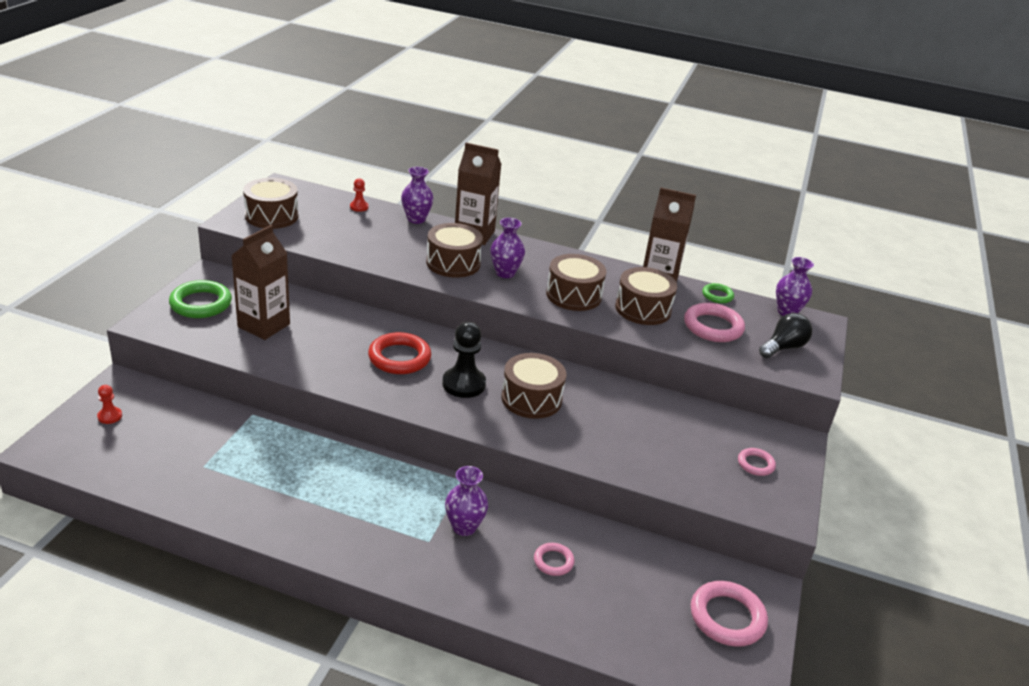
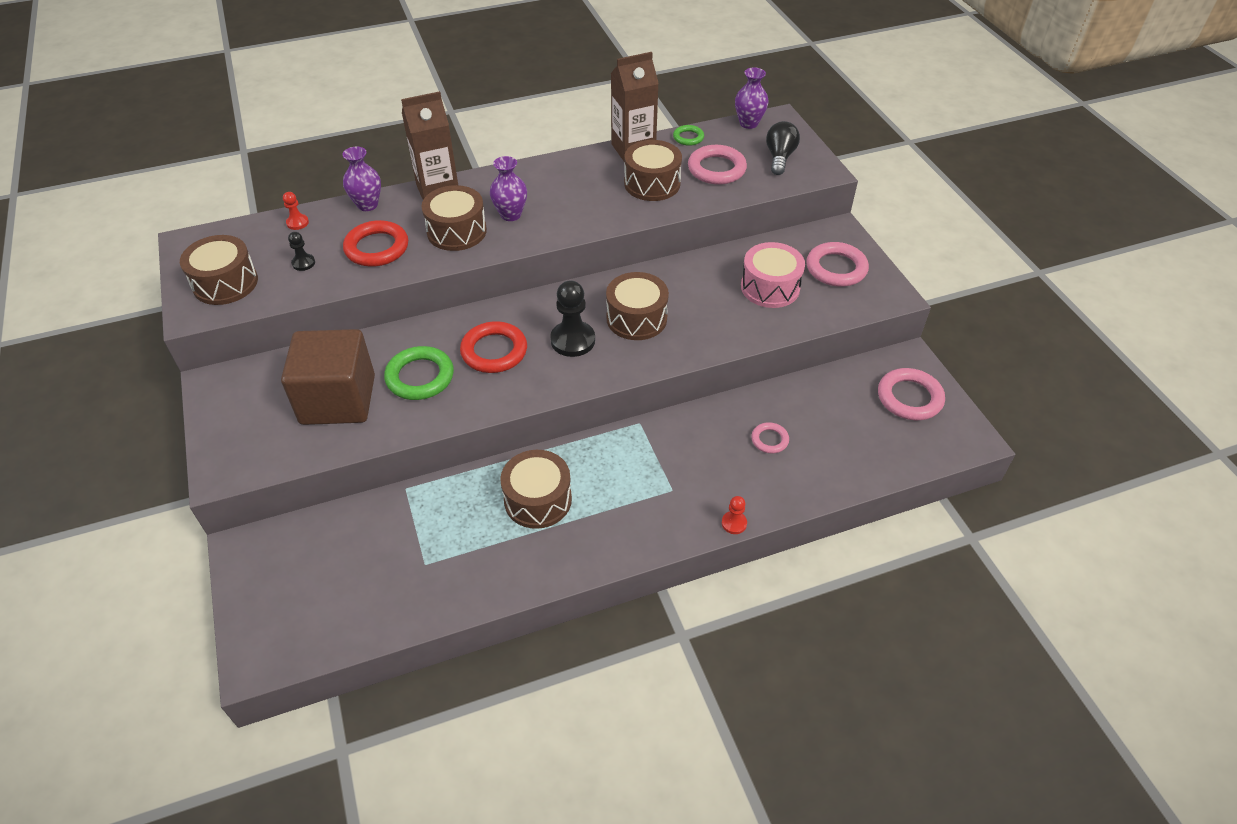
camera: 35 degrees left, 15 degrees up
(110, 416) = (278, 584): red pawn -> red pawn (734, 523)
(201, 304) = (248, 418): green ring -> green ring (420, 377)
(264, 325) = (338, 400): brown carton -> brown cube
(331, 229) = (303, 263): none -> black pawn
(387, 245) = (377, 248): none -> red ring
(464, 527) = (683, 460): purple vase -> none
(573, 295) = (588, 203): brown drum -> brown drum (538, 500)
(674, 442) = (770, 287): none -> pink drum
(755, 464) = (836, 268): pink ring -> pink ring, size x1.81

